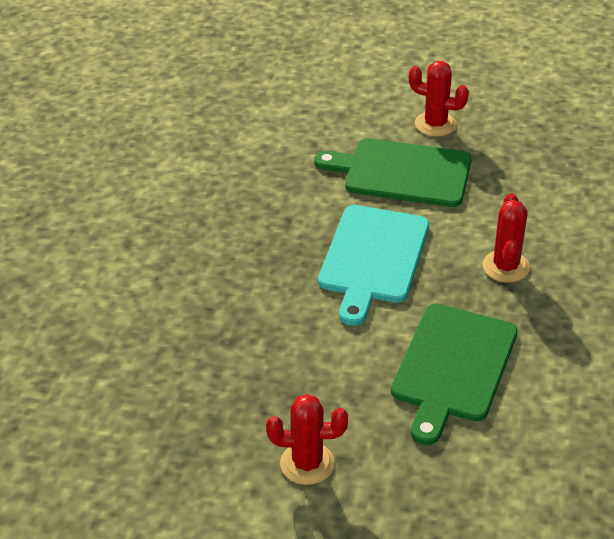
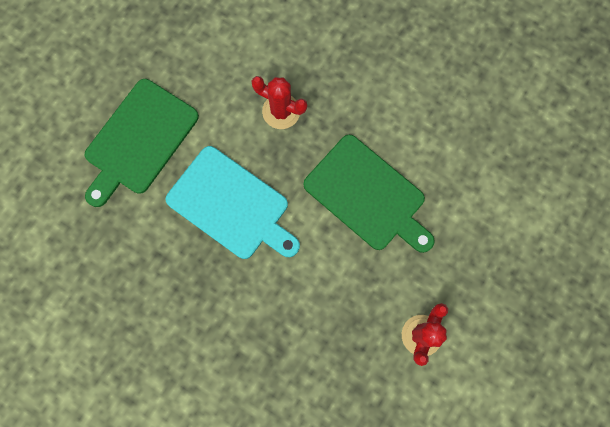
camera: 70 degrees left, 35 degrees up
(435, 124) = (89, 87): red cactus -> none

